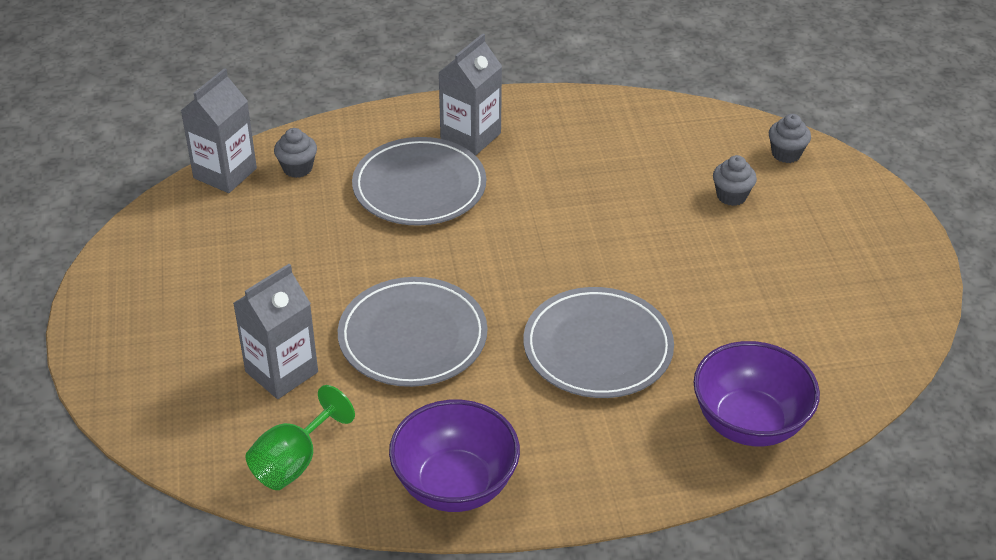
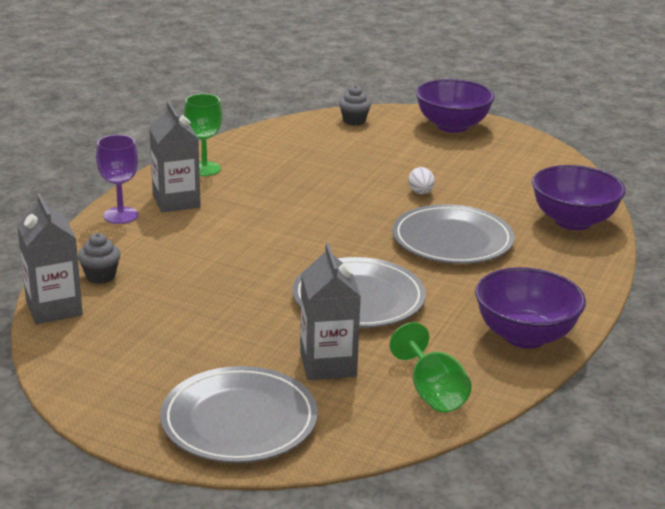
camera: 55 degrees left, 15 degrees down
(409, 121) = (121, 215): none -> purple goblet
(419, 187) = (201, 238): grey plate -> grey plate (239, 420)
(552, 118) = (204, 169): none -> green goblet
(676, 278) = (420, 193): none -> white egg
(731, 196) = (369, 149): grey cupcake -> none
(871, 227) = (452, 126): none -> purple bowl

